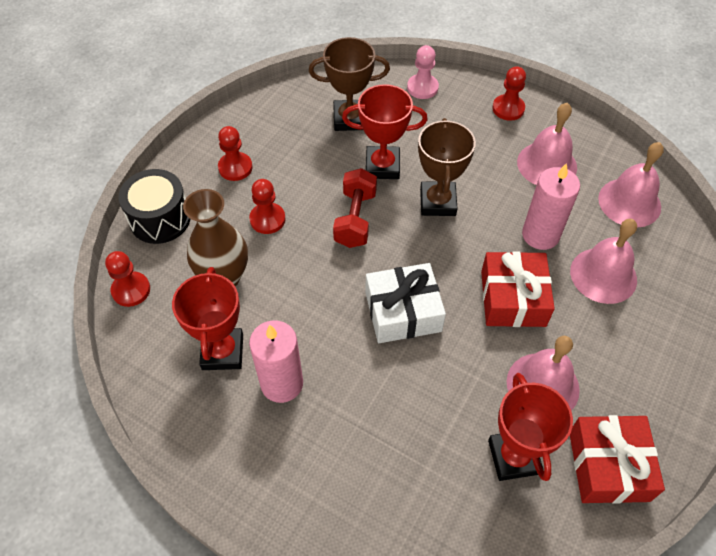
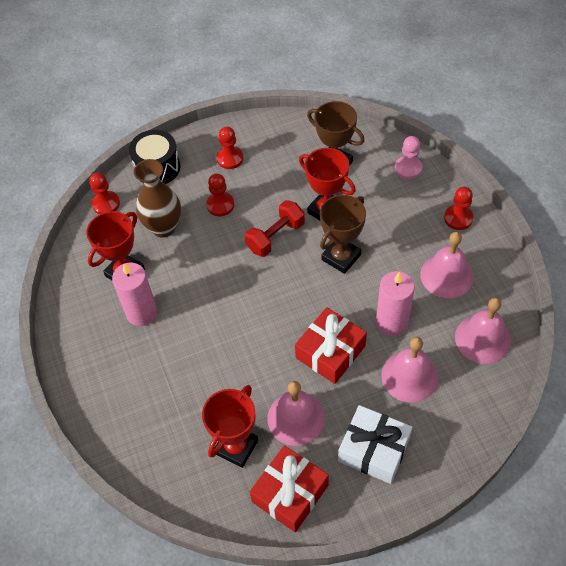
camera: 40 degrees right, 0 degrees up
(403, 312) = (251, 315): white gift -> white gift (374, 450)

